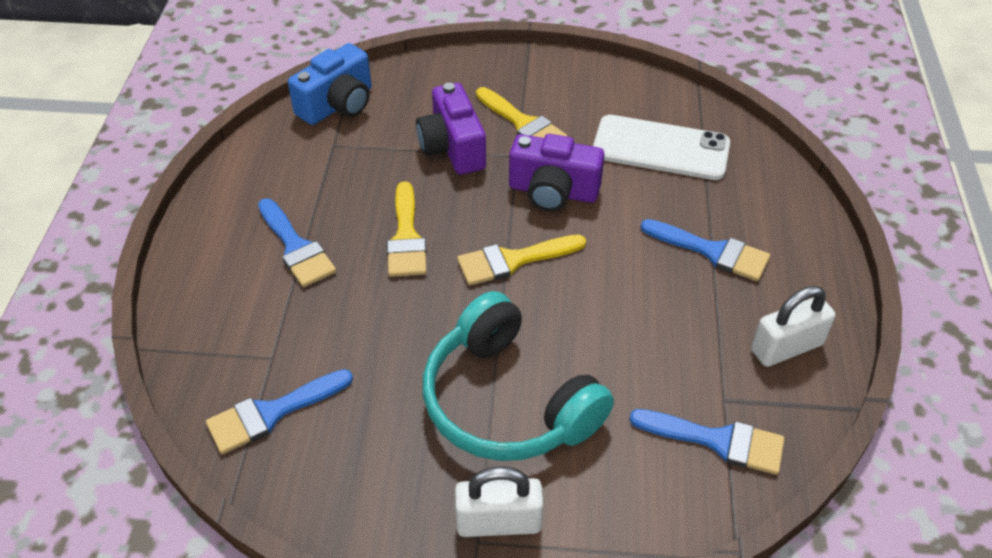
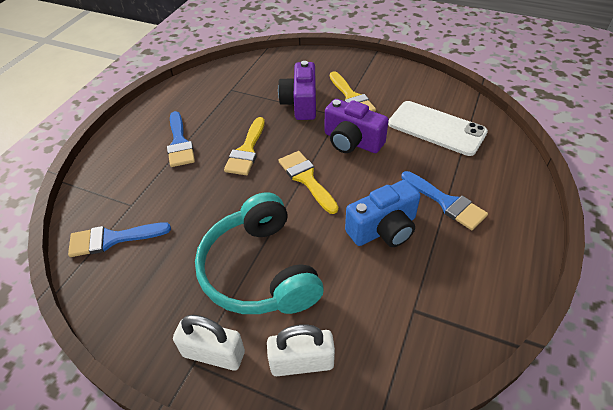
camera: 20 degrees right, 0 degrees up
(338, 105) = (245, 68): blue camera -> blue camera (383, 229)
(513, 260) = (306, 179): yellow brush -> yellow brush turned 60 degrees clockwise
(718, 441) = (396, 340): blue brush -> none
(786, 347) = (476, 283): white padlock -> white padlock (302, 362)

